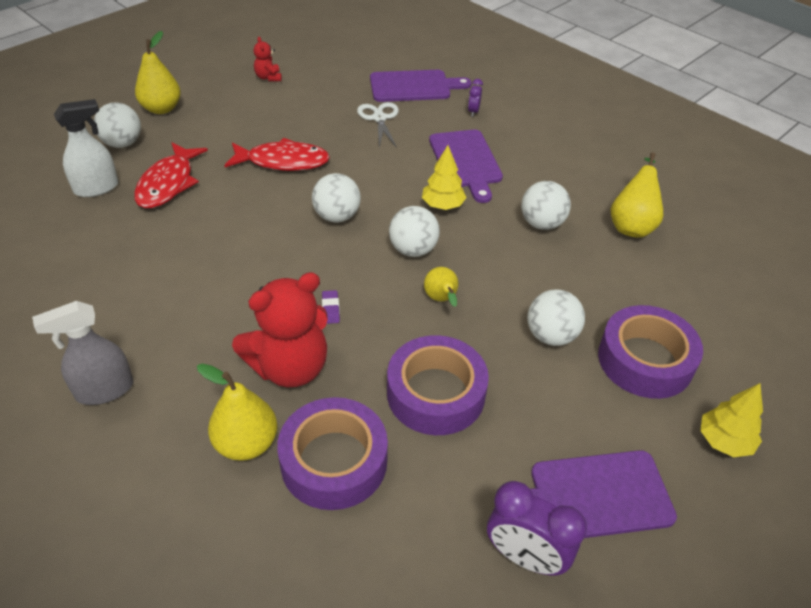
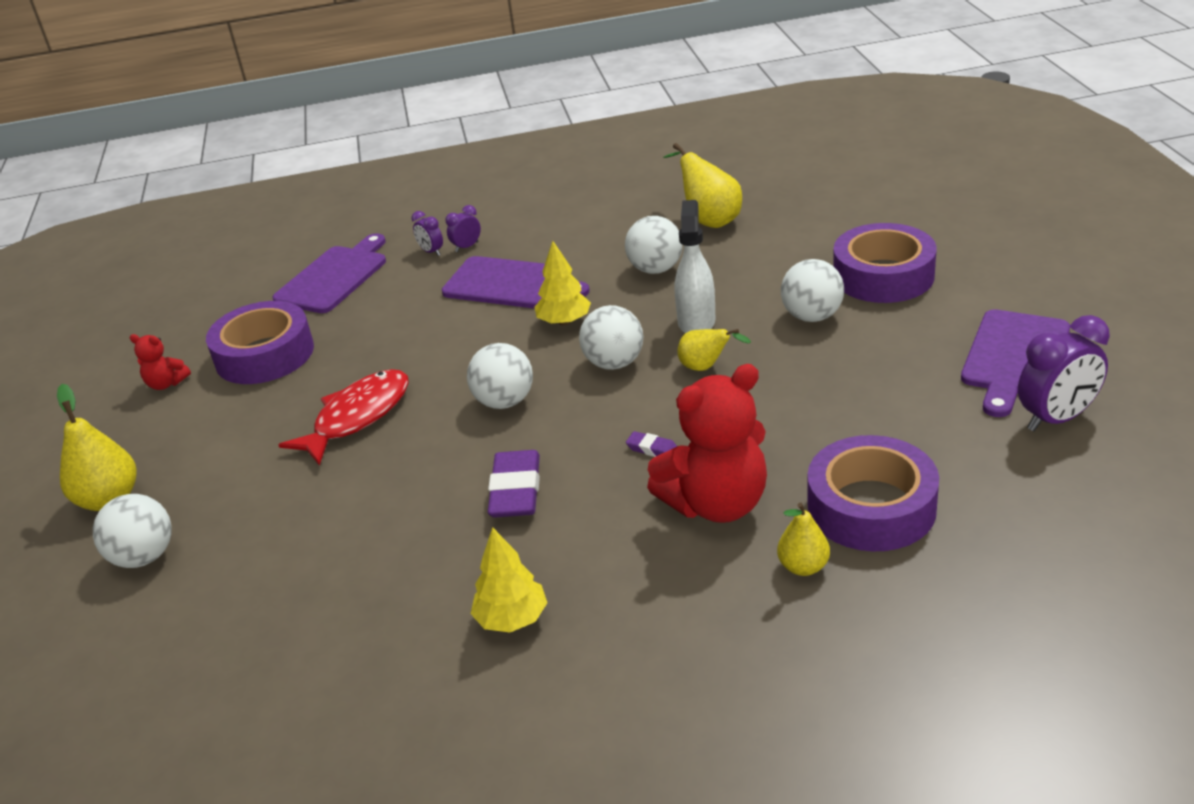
camera: 50 degrees left, 10 degrees down
(97, 188) = (217, 605): white spray bottle -> white spray bottle (696, 322)
(104, 390) = (630, 674): grey spray bottle -> none
(168, 184) = (288, 530): red fish -> none
(246, 444) = (803, 567): yellow pear -> yellow pear, size x0.62
(251, 261) = (516, 491): none -> purple eraser
(290, 367) = (716, 504): red teddy bear -> red teddy bear turned 60 degrees clockwise
(379, 118) = (363, 320): white scissors -> none
(435, 393) = (831, 411): purple tape -> purple tape (264, 354)
(492, 124) = (467, 247): none -> purple clock
(724, 441) = (1000, 270): yellow tree -> yellow tree (512, 619)

